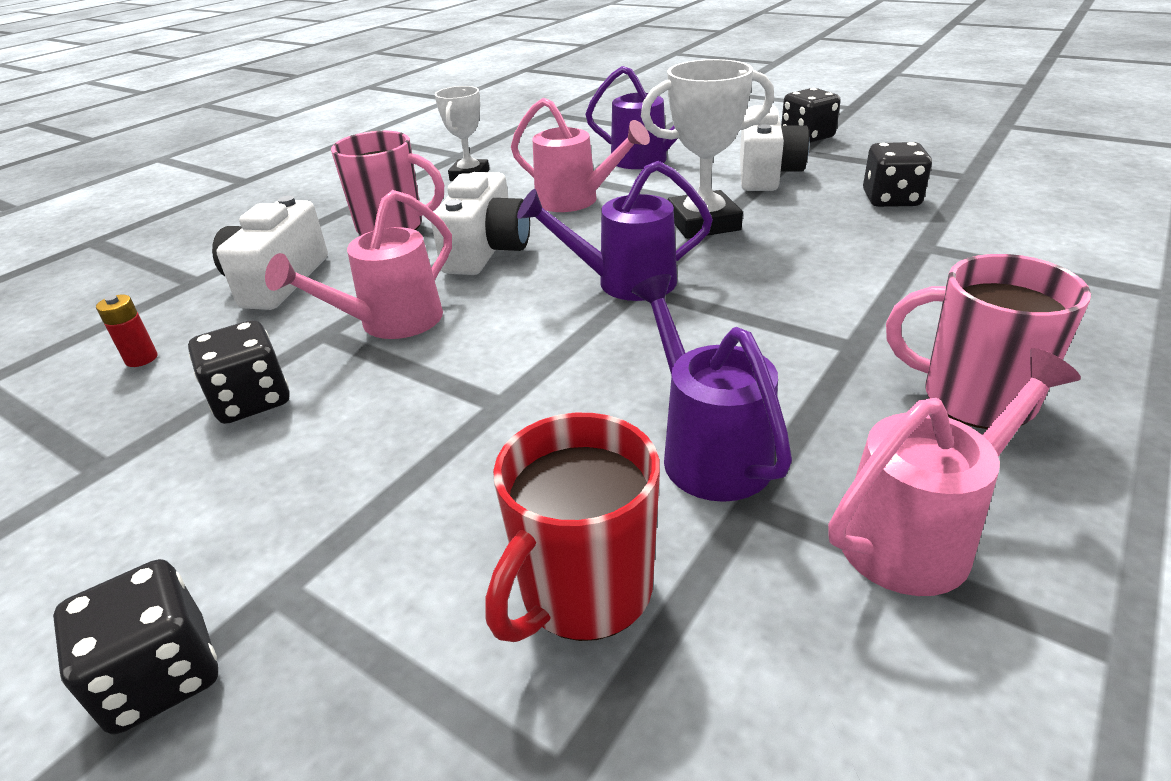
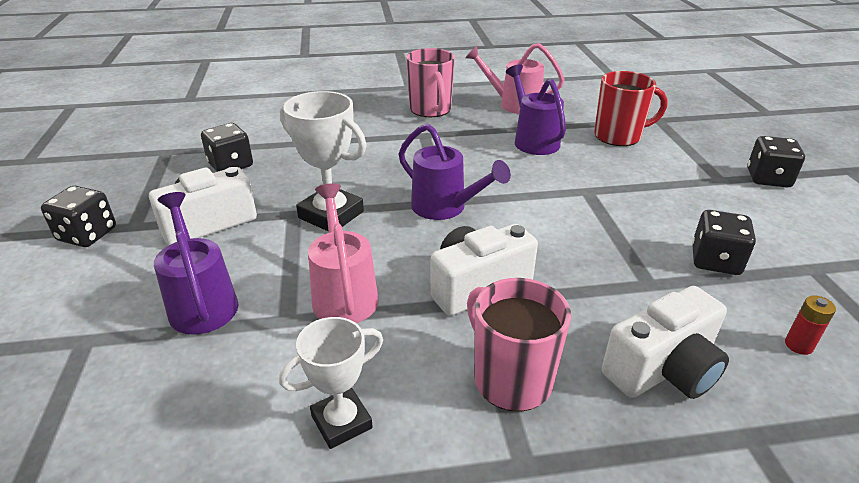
camera: 135 degrees left, 0 degrees up
(391, 323) = (601, 265): pink watering can -> none
(708, 450) = (533, 140): purple watering can -> purple watering can turned 135 degrees clockwise

